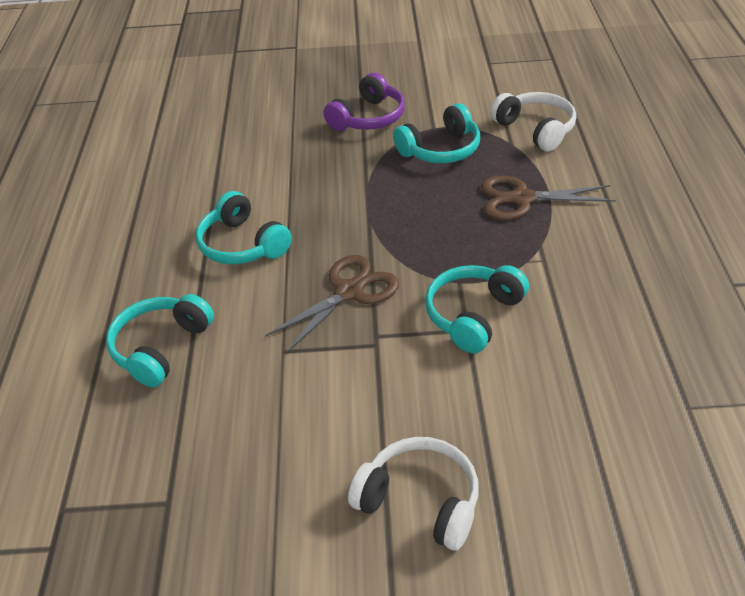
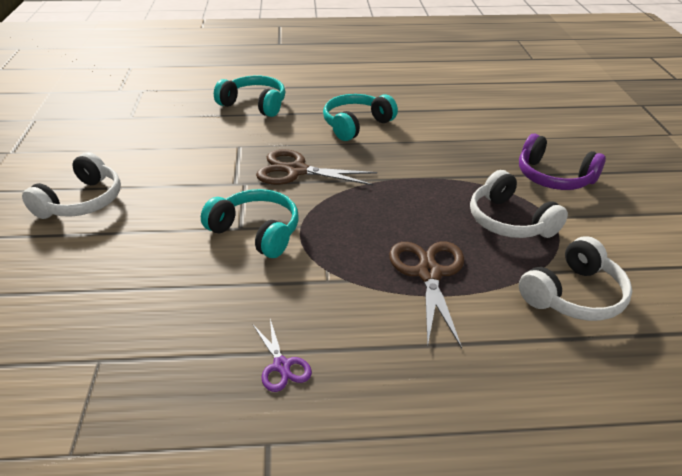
camera: 85 degrees right, 5 degrees down
(349, 292) = (296, 171): brown scissors -> brown scissors turned 150 degrees clockwise
(441, 149) = (509, 221): turquoise headphones -> white headphones
(655, 282) = (282, 366): none -> purple scissors

